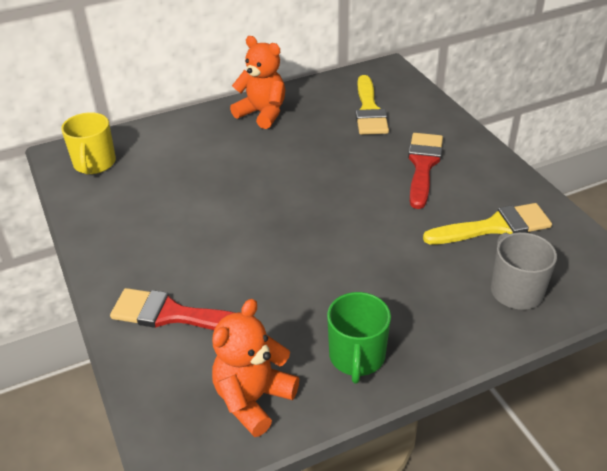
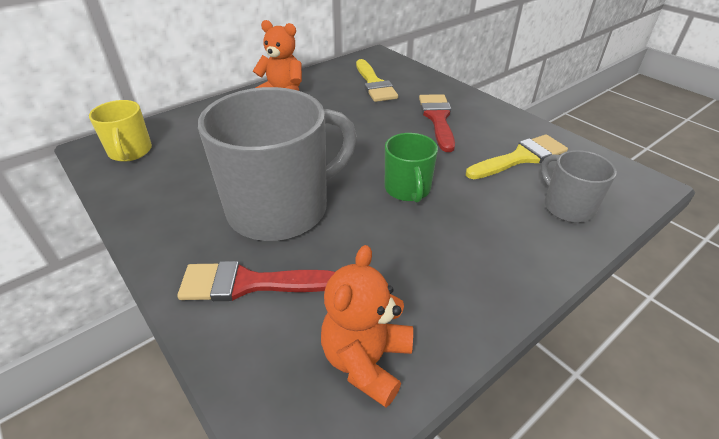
camera: 15 degrees left, 0 degrees up
(222, 246) = (281, 208): none -> grey mug
(357, 357) = (456, 293): green mug -> green mug (407, 189)

